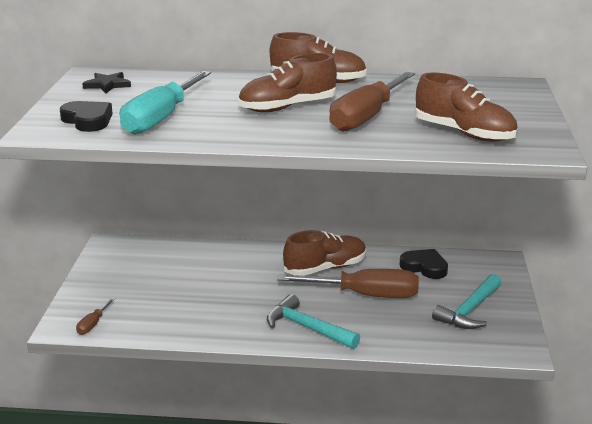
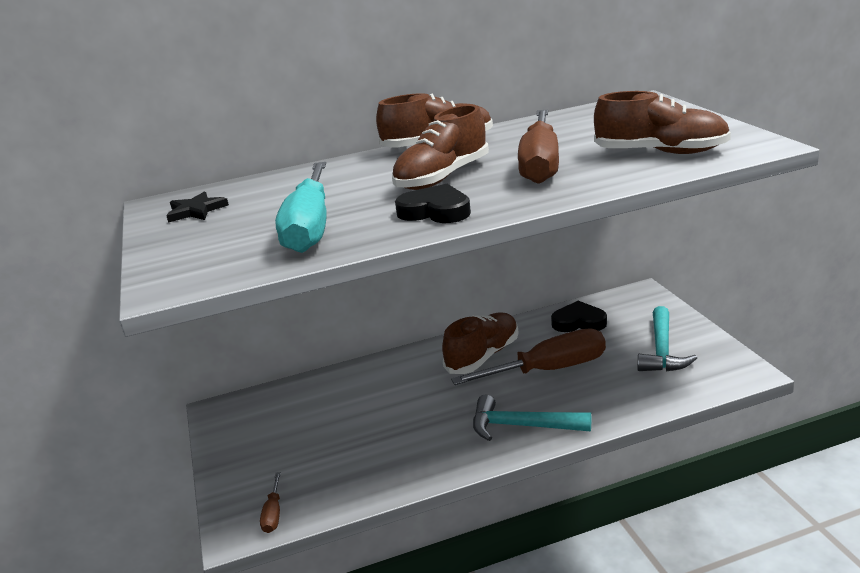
camera: 20 degrees left, 0 degrees up
(88, 120) = (218, 254): black heart -> black heart (435, 211)

